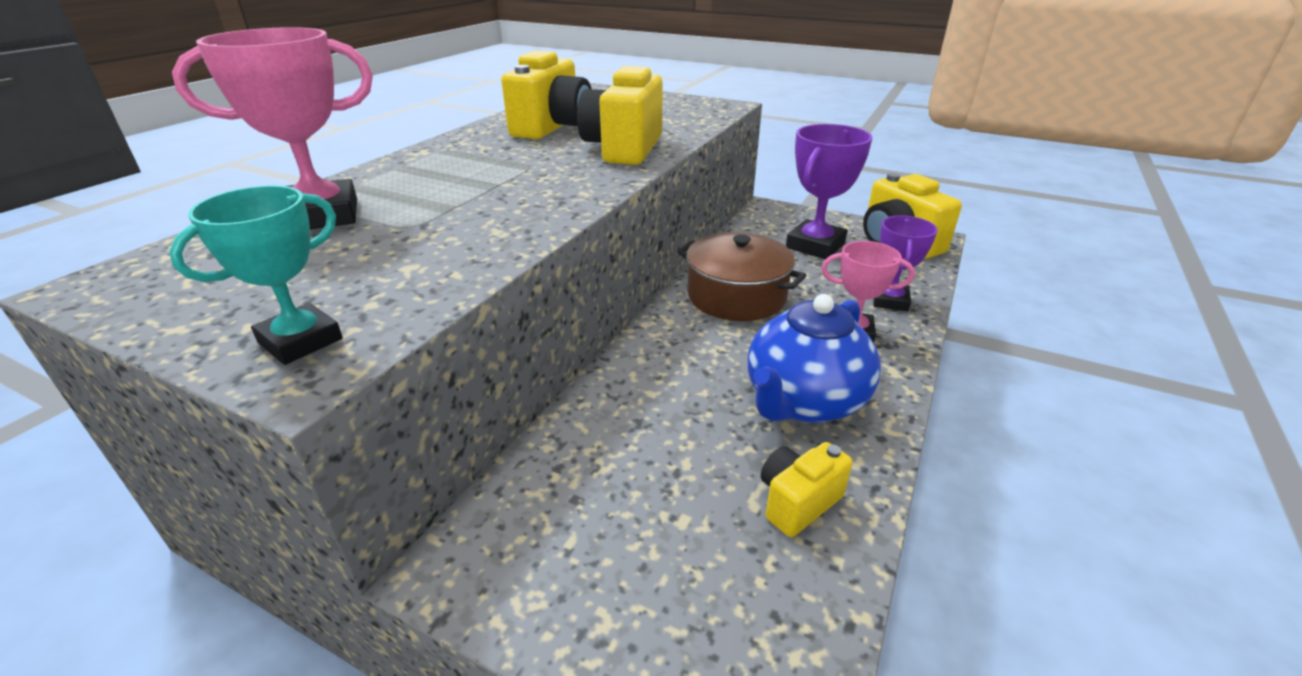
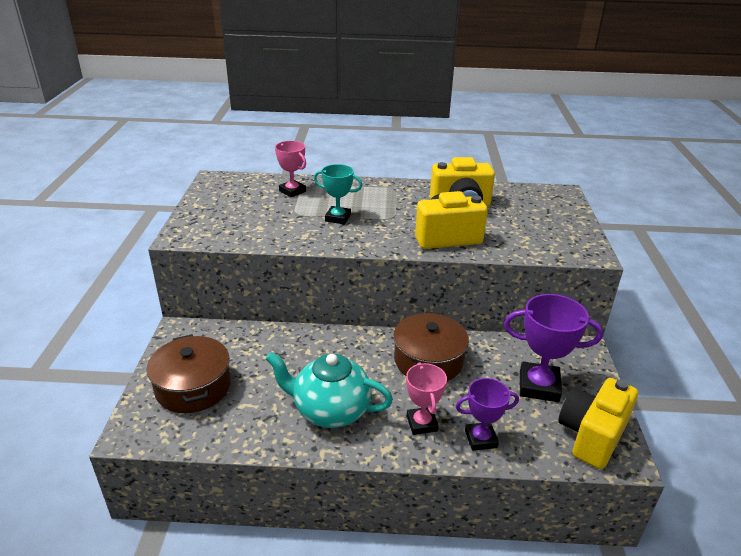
camera: 65 degrees right, 0 degrees up
(300, 341) = (196, 228): turquoise trophy -> turquoise trophy (338, 218)
(321, 215) = (292, 191): pink trophy -> pink trophy, size x0.63
(666, 573) = (193, 387): none -> brown pot
(797, 502) = (249, 420): yellow camera -> none
(803, 402) = (330, 410): blue teapot -> turquoise teapot

